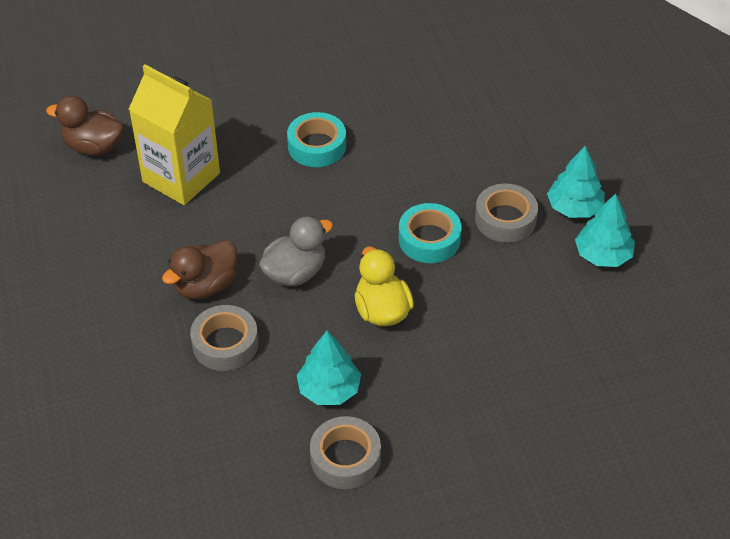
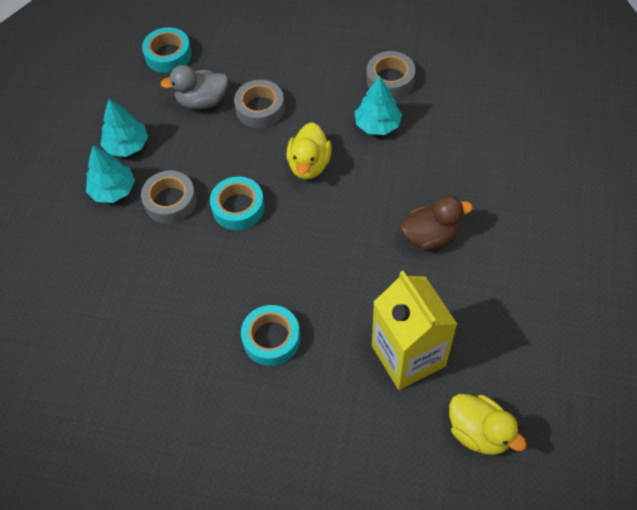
camera: 150 degrees left, 10 degrees up
(93, 147) = (479, 432): brown duck -> yellow duck
(225, 344) = (434, 183): grey tape -> grey tape (260, 109)
(295, 273) = (355, 220): grey duck -> grey duck (202, 101)
(657, 380) = (168, 55): none -> turquoise tape

